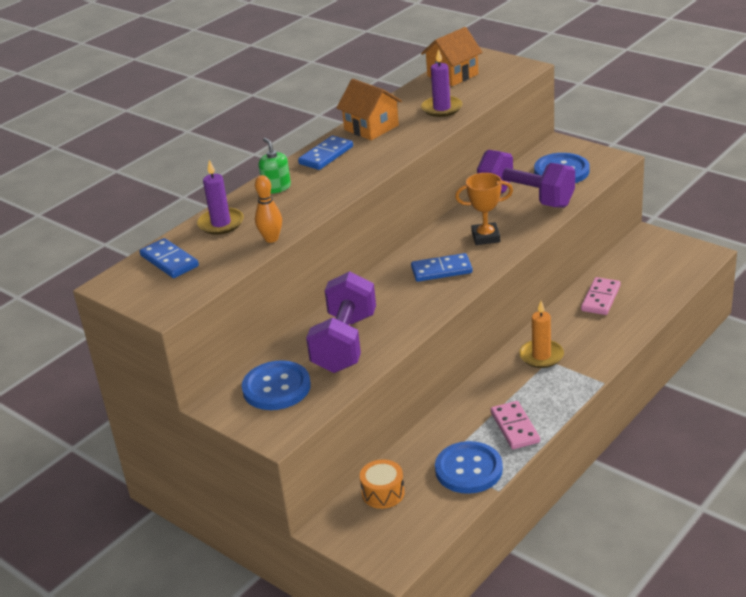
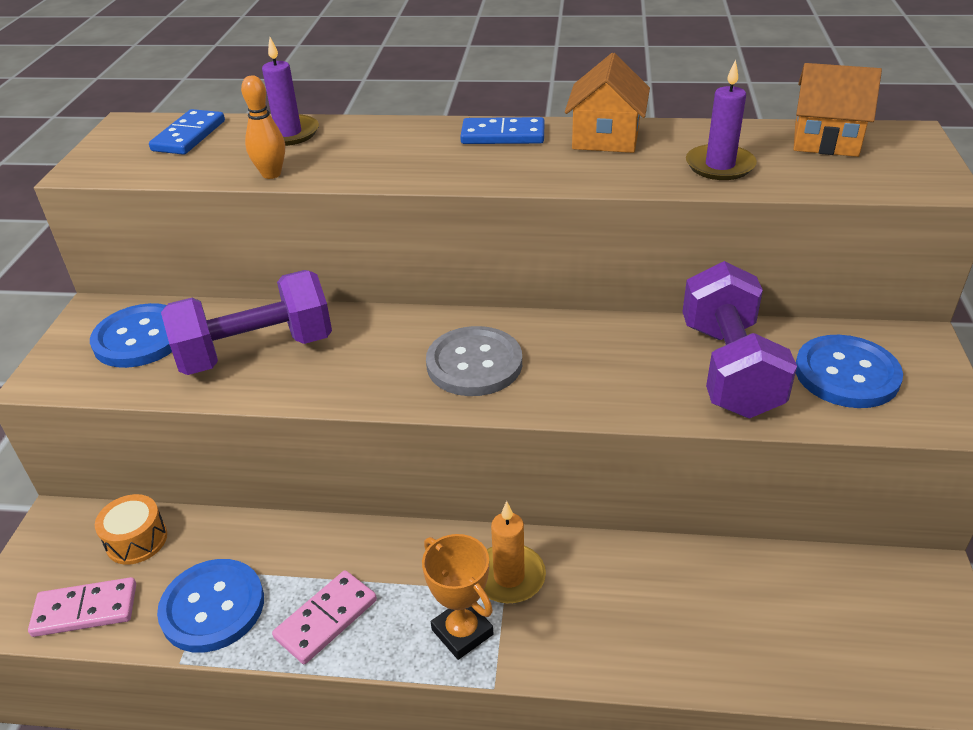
camera: 55 degrees right, 5 degrees up
(276, 187) = (396, 134): green soap dispenser -> none
(441, 270) = (474, 364): blue domino -> grey button
(485, 237) = (590, 371): orange trophy -> orange trophy (462, 632)
(600, 298) = (705, 587): pink domino -> pink domino (85, 610)

